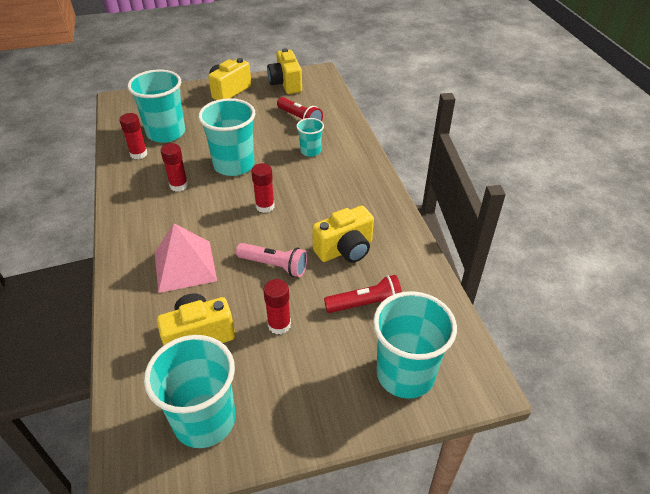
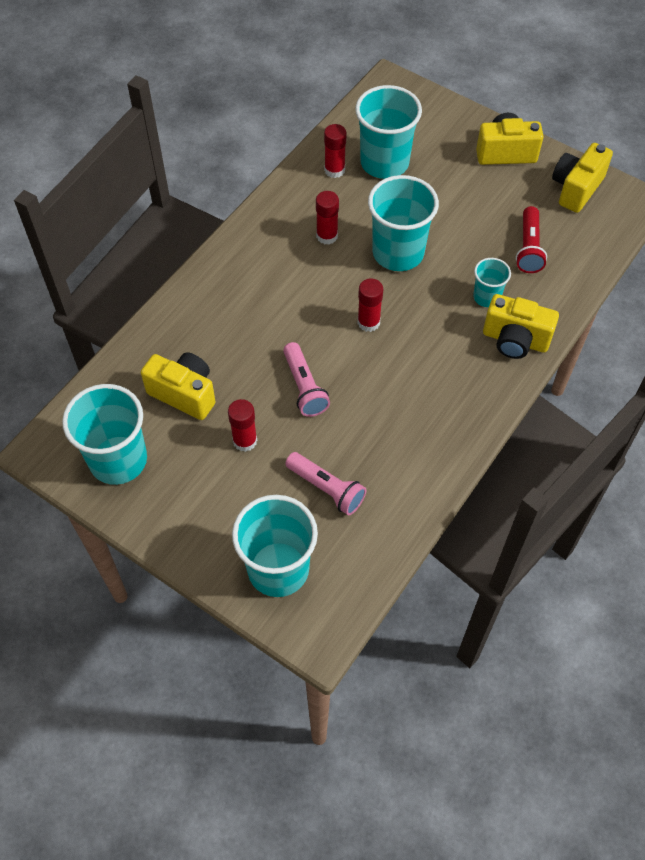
camera: 50 degrees right, 15 degrees up
(185, 266) = (241, 323): pink pyramid -> none
(345, 250) = (376, 427): yellow camera -> yellow camera (515, 340)
(365, 304) = (326, 488): red flashlight -> pink flashlight

